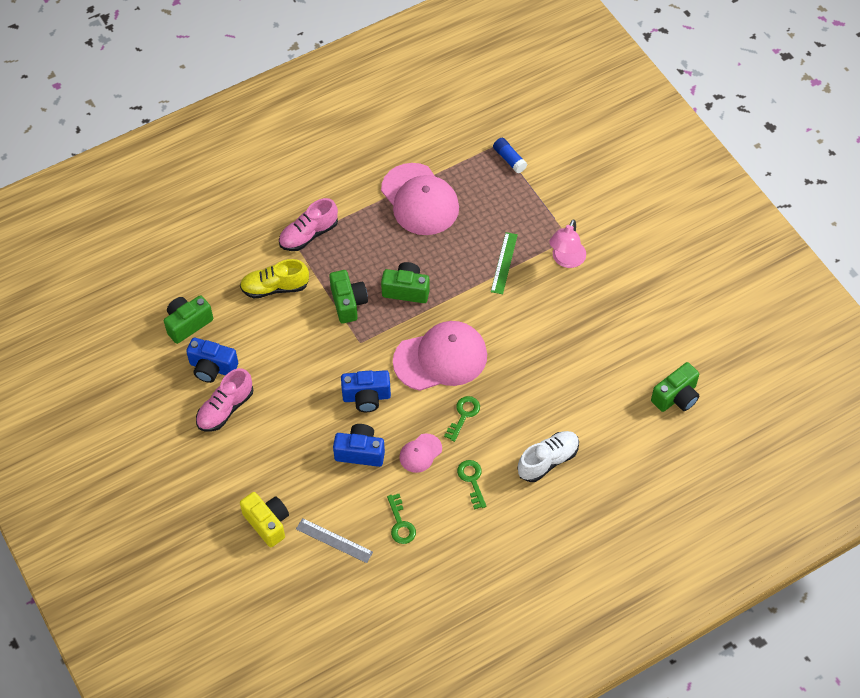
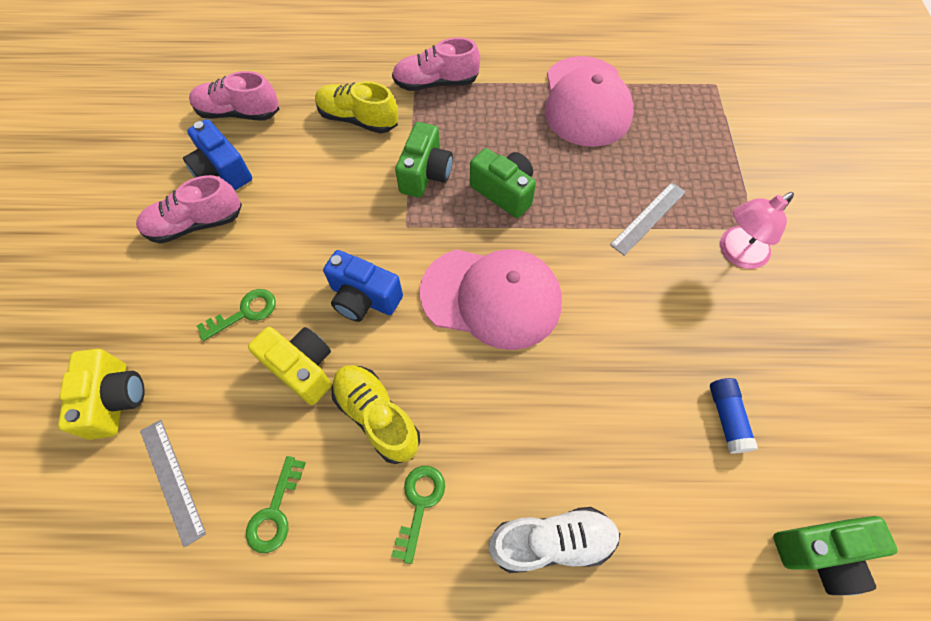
camera: 30 degrees right, 5 degrees up
(188, 324) = (239, 113): green camera -> pink shoe
(360, 452) = (302, 368): blue camera -> yellow camera
(420, 453) = (377, 416): pink cap -> yellow shoe
(463, 415) = (471, 394): green key -> green key (244, 313)
(504, 263) = (648, 218): green ruler -> grey ruler
(509, 159) = (722, 105): blue glue stick -> blue glue stick (727, 418)

